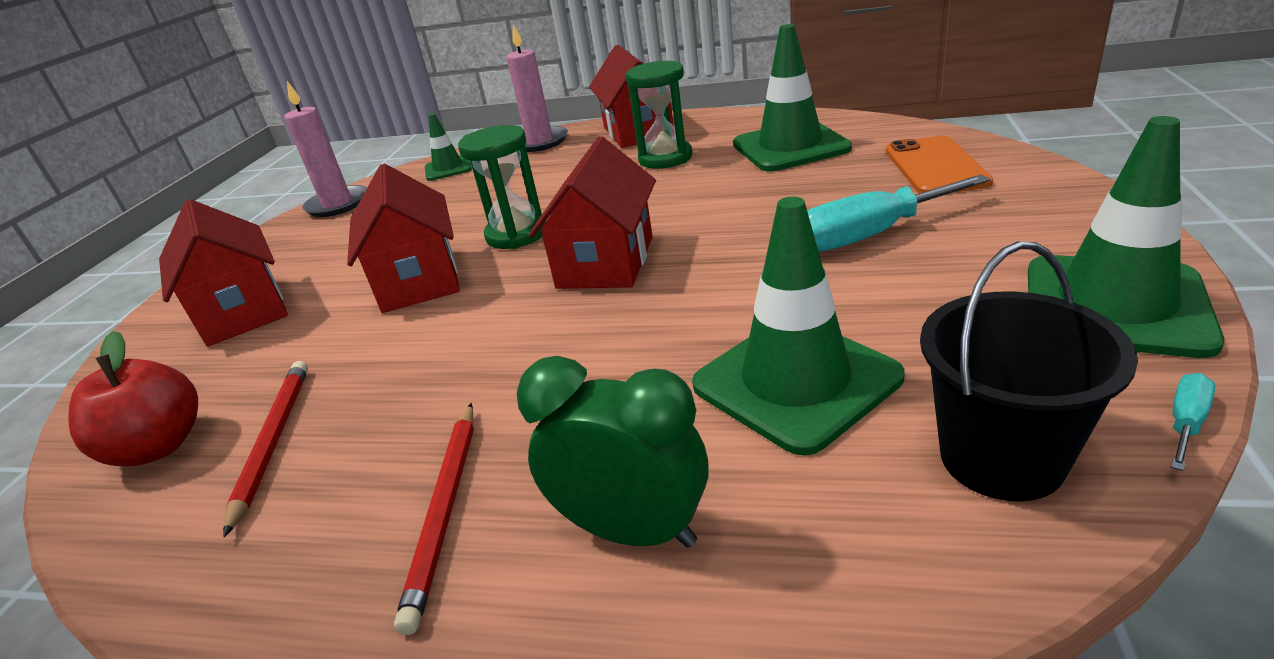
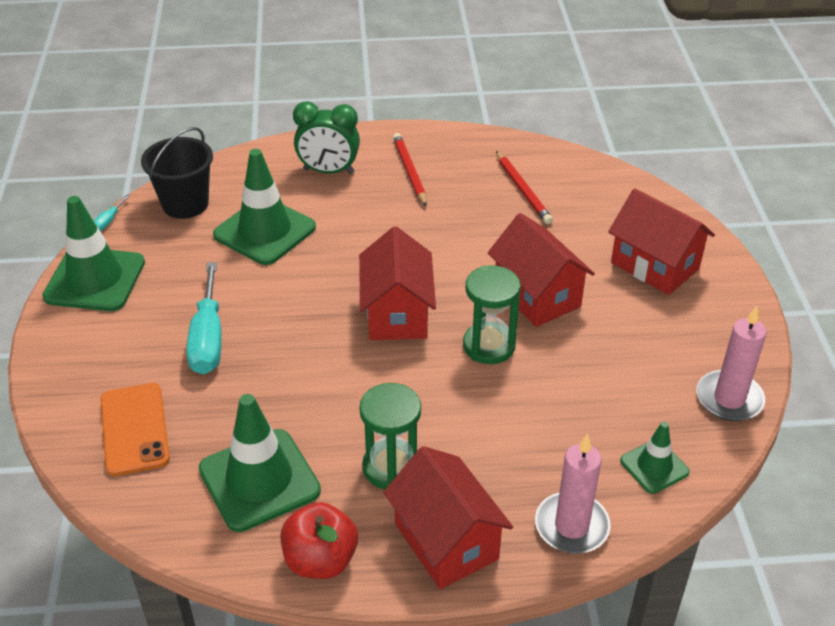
camera: 160 degrees right, 10 degrees up
(159, 447) = (586, 184): red apple -> red apple (320, 560)
(870, 235) = (208, 339): turquoise screwdriver -> turquoise screwdriver turned 120 degrees clockwise

